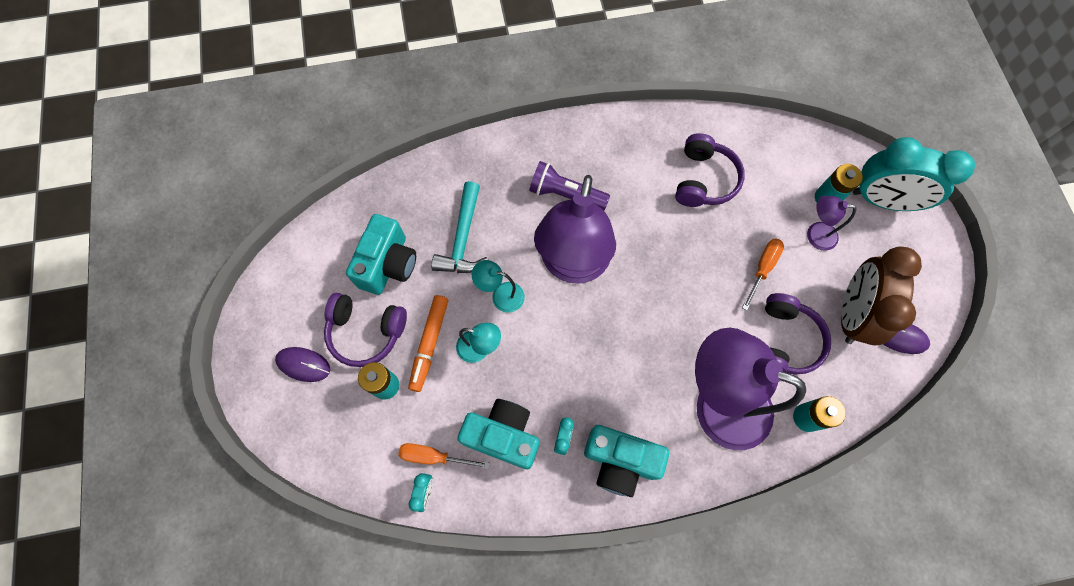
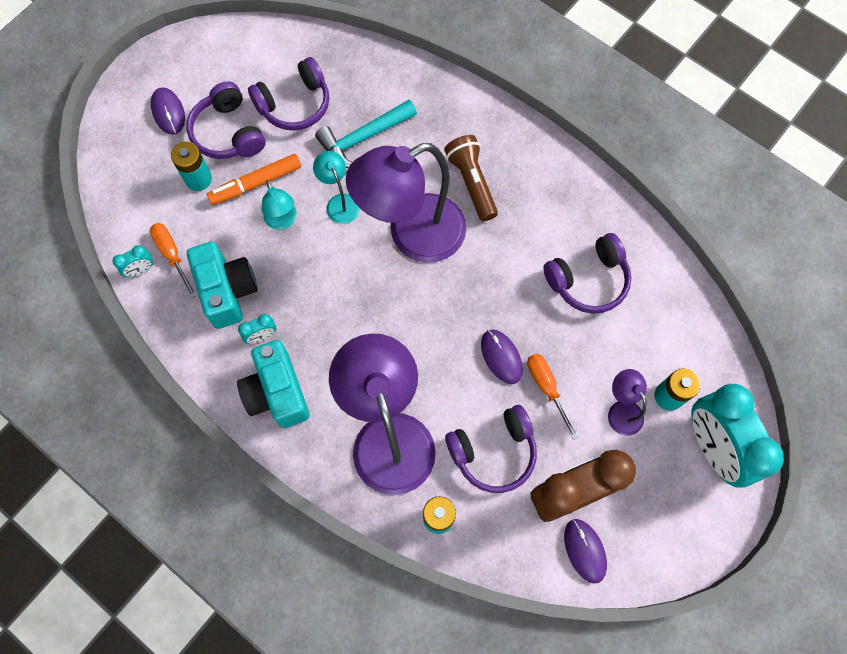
camera: 50 degrees right, 0 degrees up
(388, 264) = (294, 104): turquoise camera -> purple headphones
(565, 194) = (471, 182): purple flashlight -> brown flashlight
(716, 279) = (501, 357): none -> purple mouse
(762, 268) = (546, 388): orange screwdriver -> orange screwdriver turned 105 degrees counterclockwise

